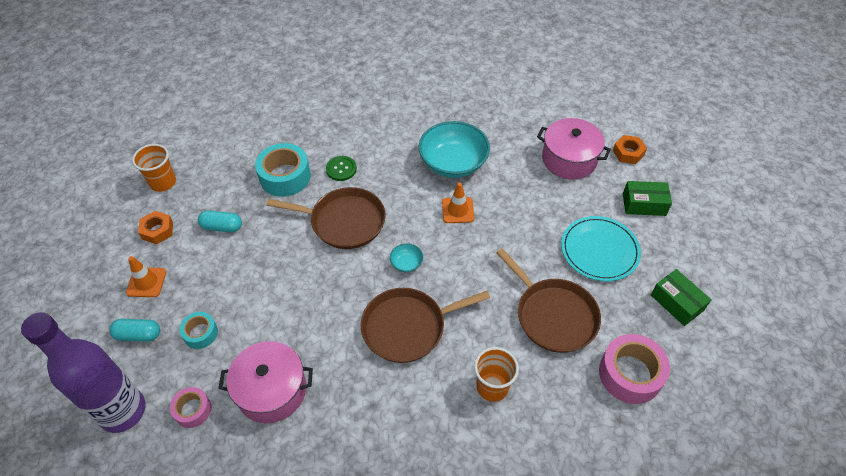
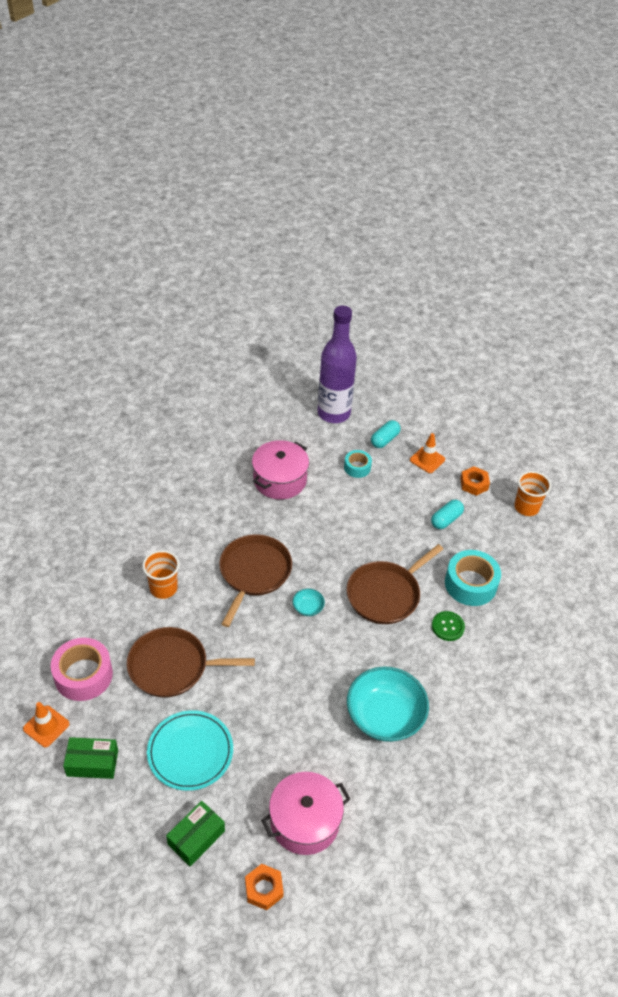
camera: 125 degrees right, 5 degrees down
(193, 410) = (303, 441): pink tape -> none
(458, 210) = (328, 679): orange traffic cone -> orange traffic cone (46, 726)

